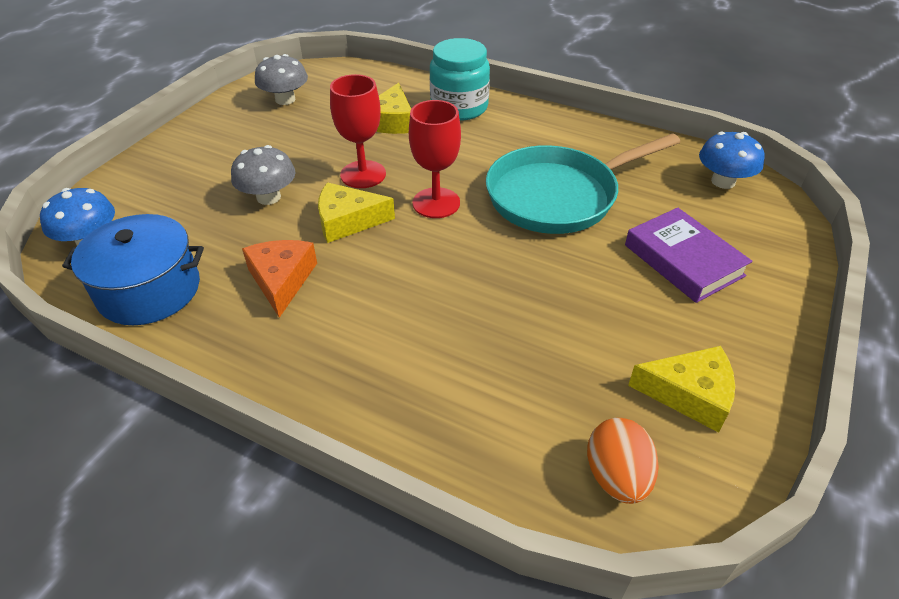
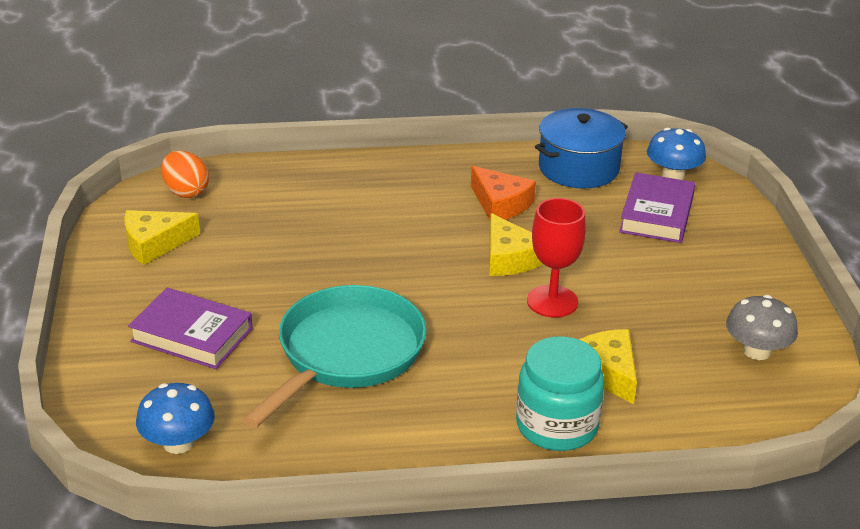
camera: 145 degrees right, 10 degrees down
(174, 209) = (657, 214): none -> purple book
(268, 197) = (601, 251): grey mushroom -> none
(347, 221) = (509, 258): yellow cheese -> yellow cheese turned 105 degrees clockwise
(436, 203) = (454, 302): red goblet -> none

